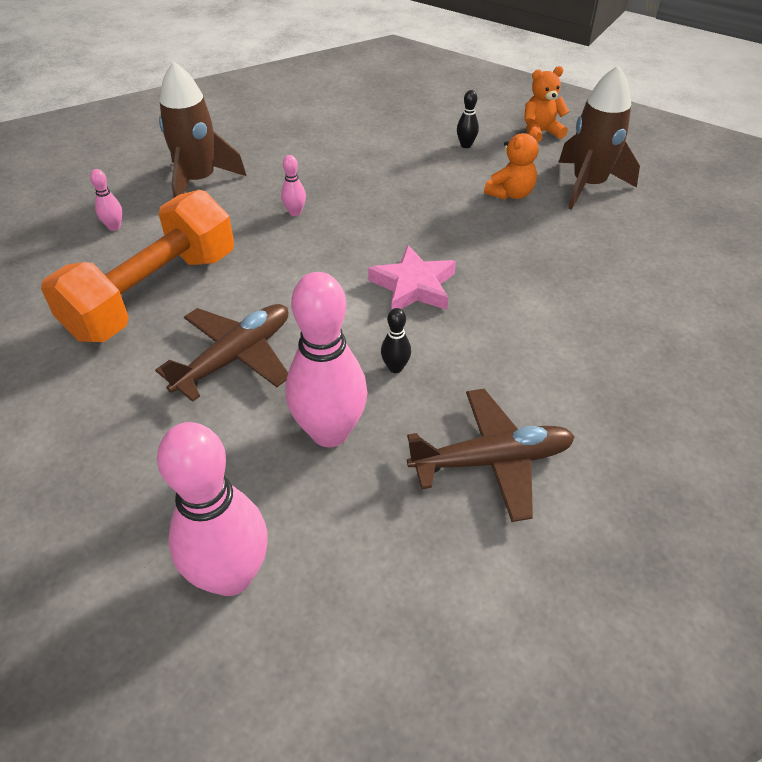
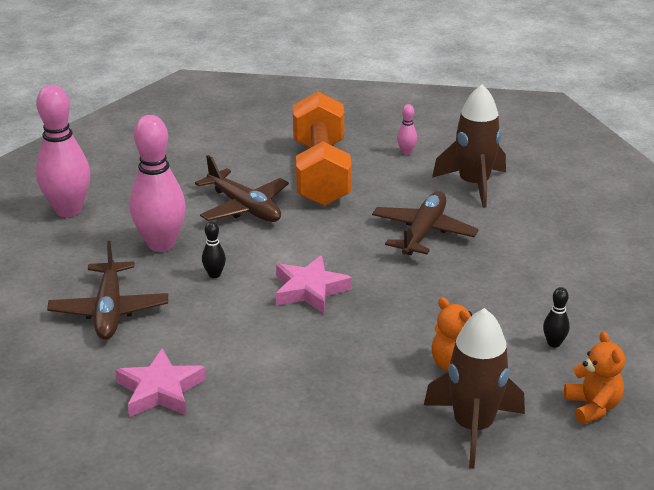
camera: 95 degrees right, 15 degrees down
(153, 294) = (321, 173): orange dumbbell -> orange dumbbell turned 45 degrees clockwise
(295, 212) = (423, 232): pink bowling pin -> brown plane
(623, 384) = (160, 390): none -> pink star

